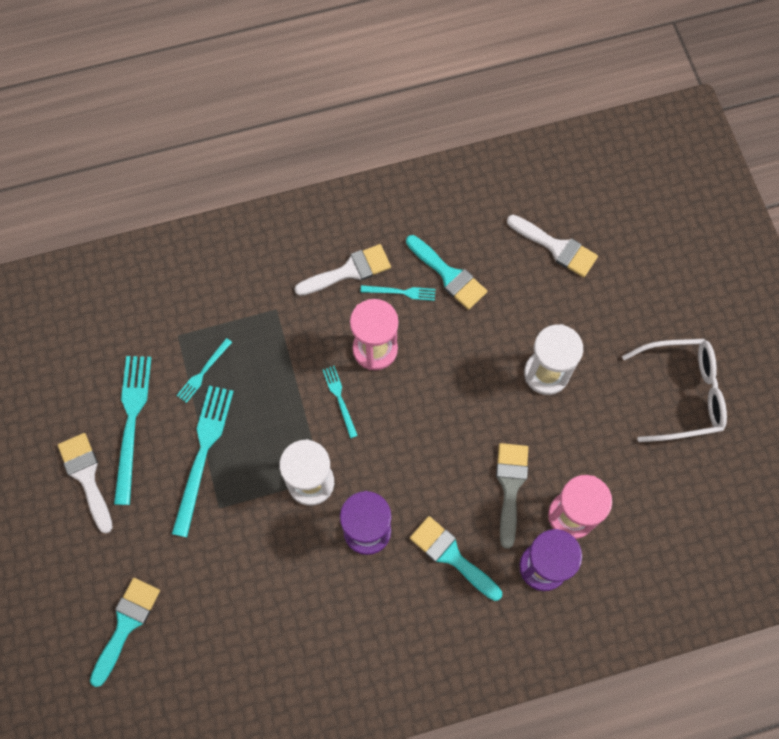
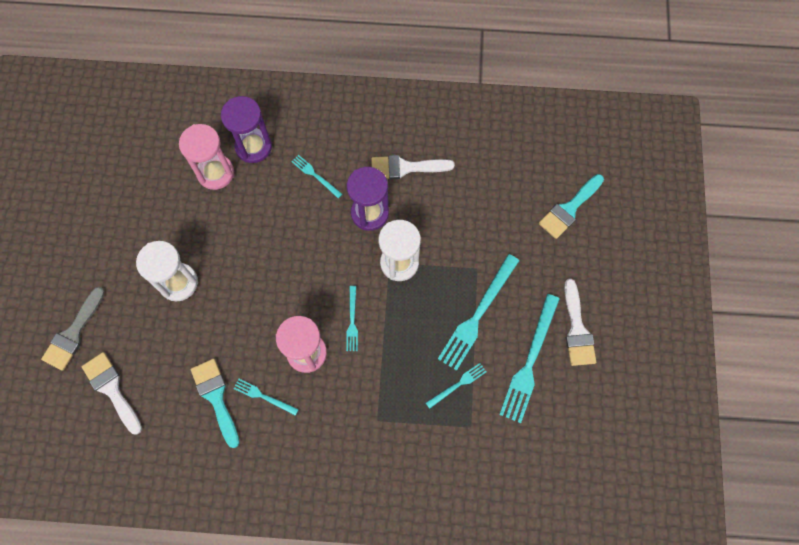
camera: 160 degrees left, 0 degrees up
(349, 271) = (300, 434): white brush -> white brush (405, 168)
(451, 556) = (315, 175): turquoise brush -> turquoise fork
(510, 486) = (249, 208): grey brush -> grey brush (73, 333)
(682, 393) = (83, 230): white glasses -> none

